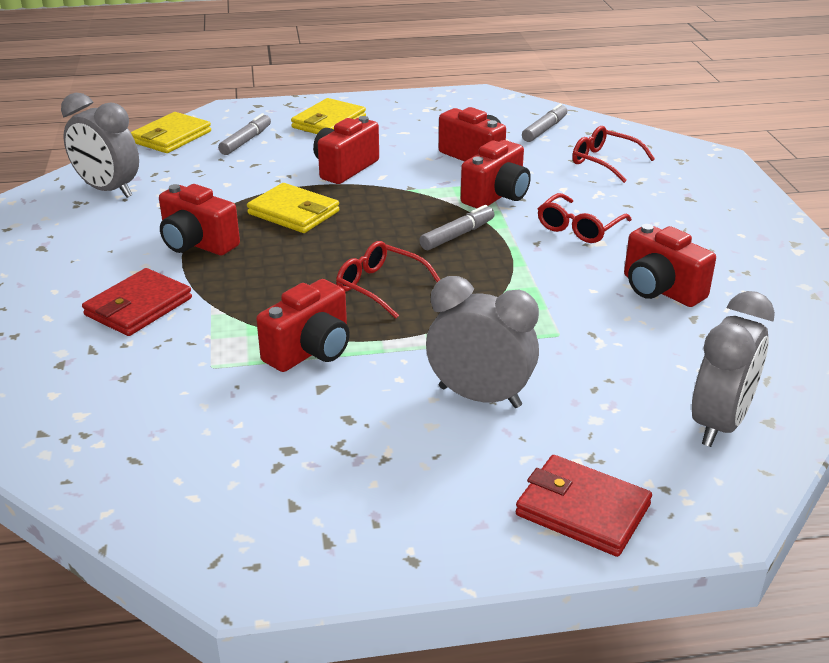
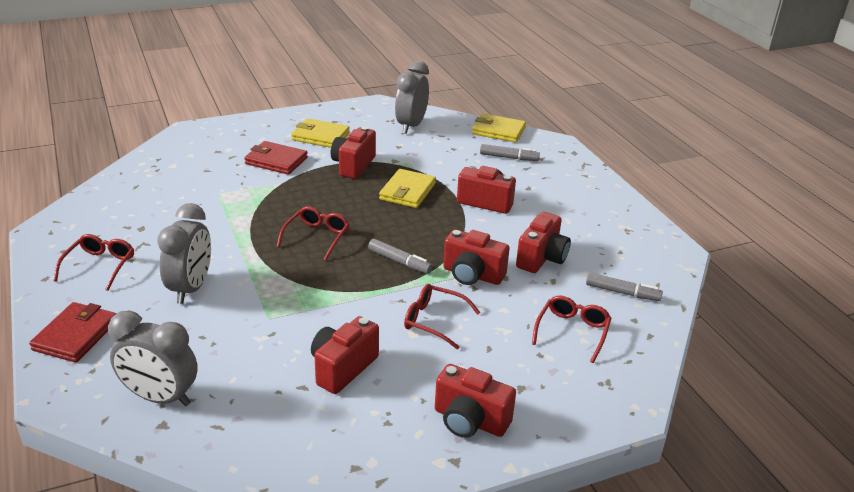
camera: 75 degrees right, 0 degrees up
(310, 351) = (237, 221): red camera -> red camera (470, 421)
(329, 122) = (563, 185): yellow wallet -> yellow wallet (320, 136)
(392, 492) = (100, 265): none -> red glasses

